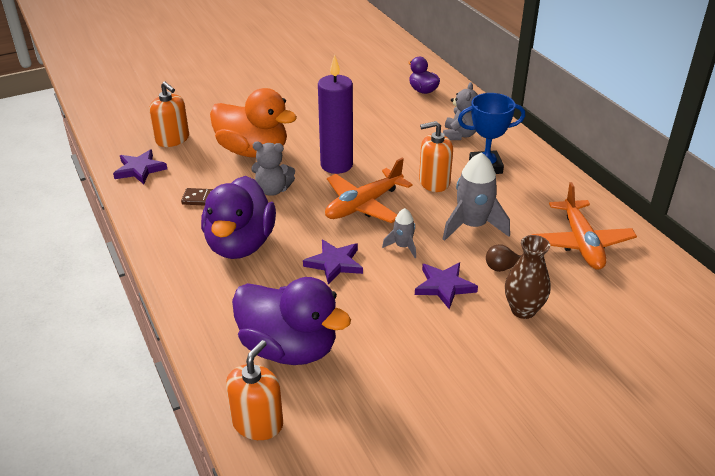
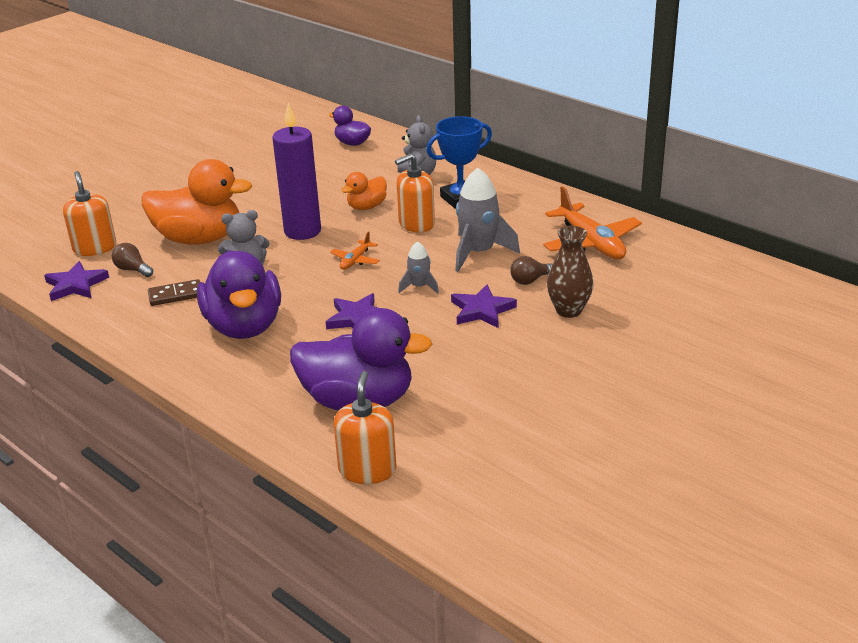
camera: 20 degrees left, 5 degrees down
(172, 139) = (95, 248): orange soap dispenser -> orange soap dispenser turned 135 degrees counterclockwise
(188, 167) = (132, 270): none -> brown light bulb
(363, 205) = (355, 260): orange plane -> orange plane, size x0.49
(401, 155) = (366, 207): none -> orange duck

